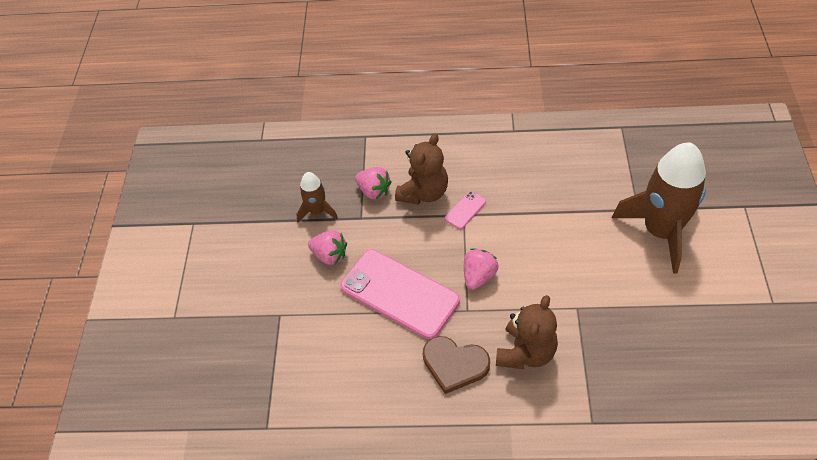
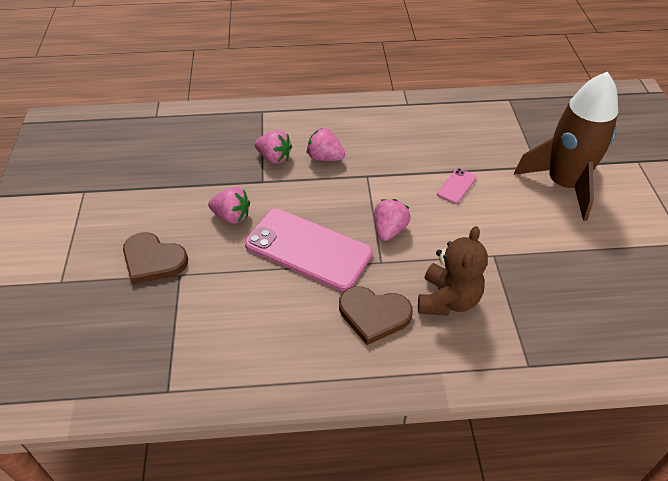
camera: 10 degrees left, 5 degrees down
(256, 299) = (153, 260): none -> brown heart
(317, 211) = (216, 176): brown rocket -> none
(424, 193) = (325, 158): brown teddy bear -> pink strawberry
(465, 210) = (368, 171): pink phone -> pink phone (456, 186)

